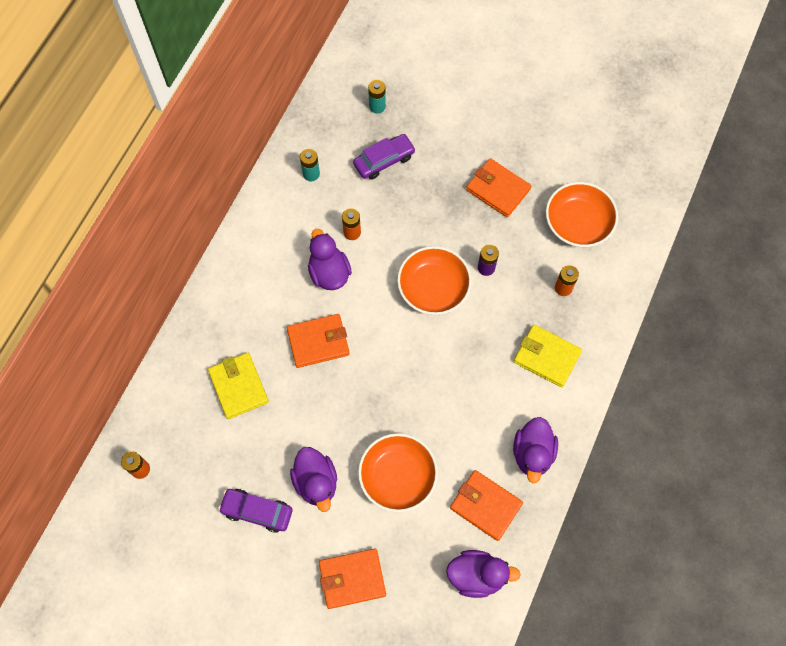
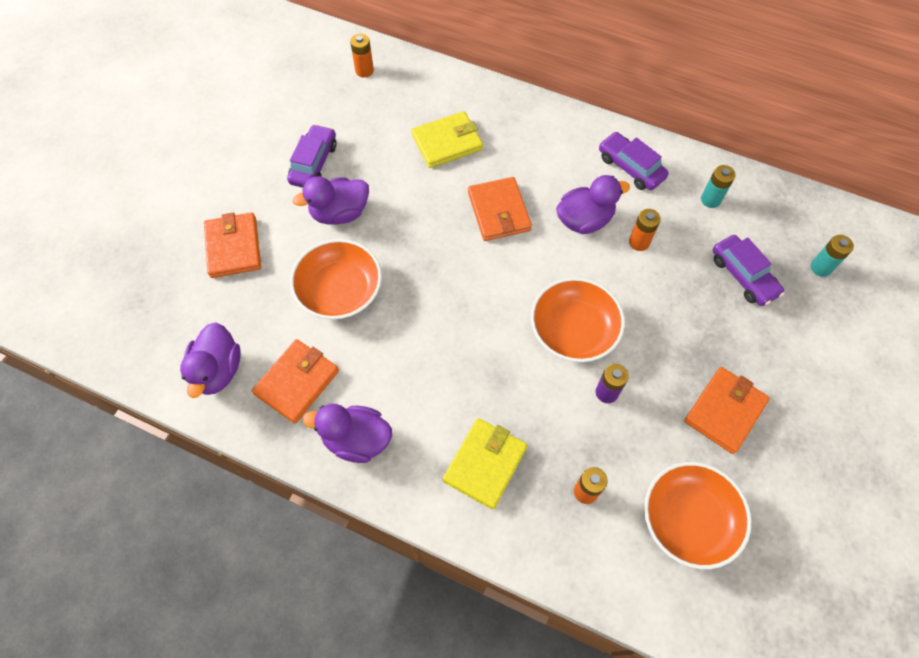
camera: 90 degrees right, 5 degrees down
(275, 231) = (630, 167): none -> purple car

